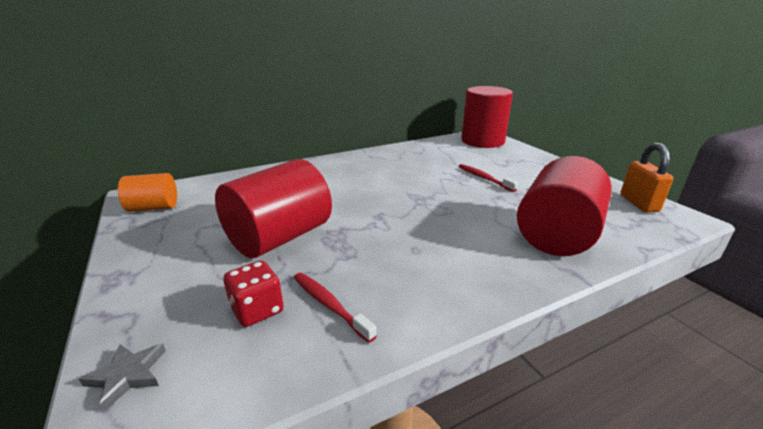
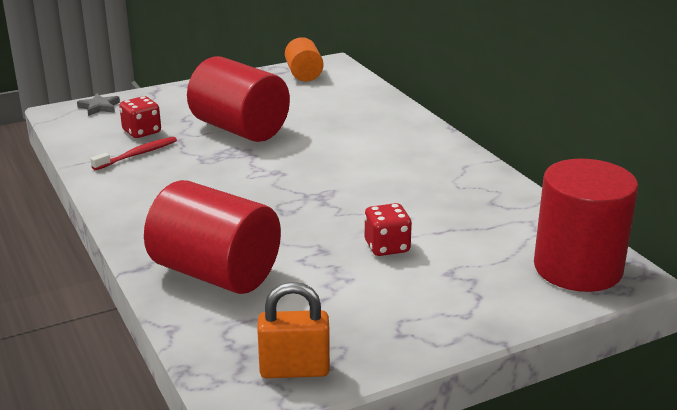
camera: 90 degrees right, 0 degrees up
(484, 178) = (387, 247): red toothbrush -> red dice

